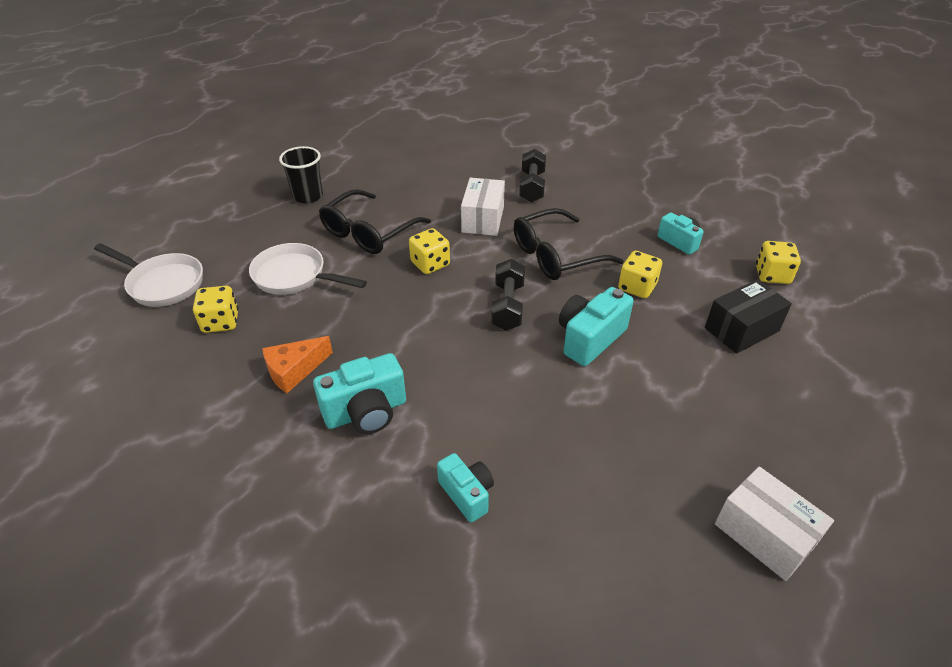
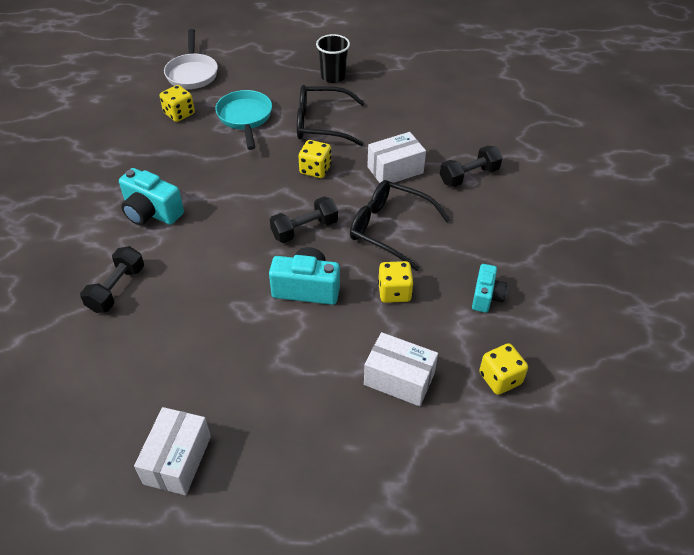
camera: 55 degrees right, 5 degrees up
(294, 370) = (163, 165): orange cheese -> none
(295, 276) = (245, 118): white pan -> turquoise pan
(467, 494) = (116, 289): turquoise camera -> black dumbbell
(741, 329) = (399, 379): black box -> white box

